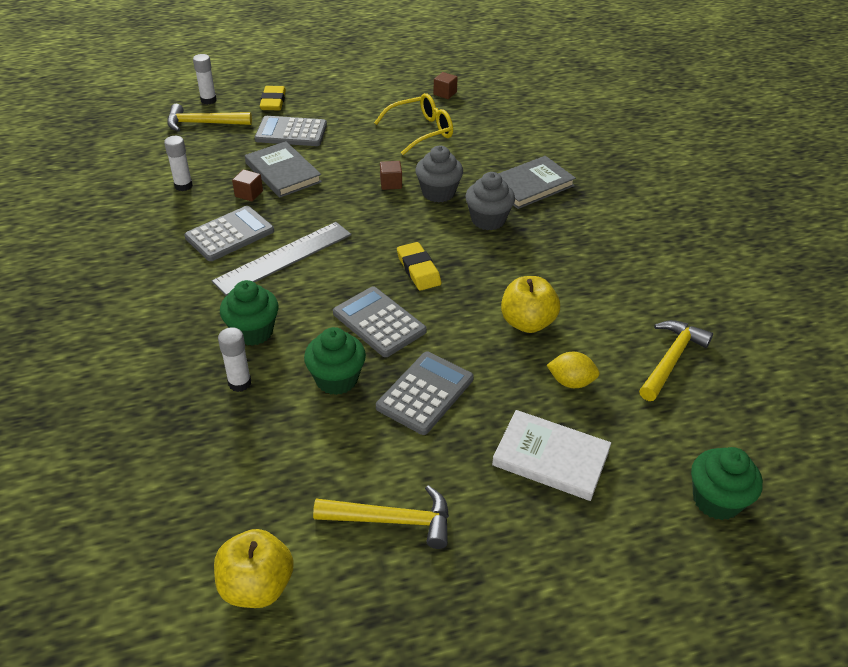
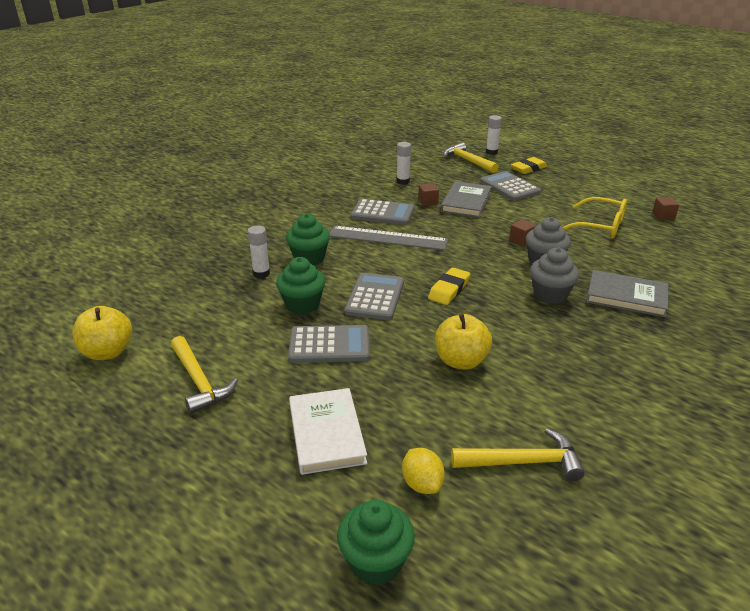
camera: 55 degrees right, 10 degrees down
(571, 382) = (422, 411): yellow lemon -> yellow lemon (422, 484)

